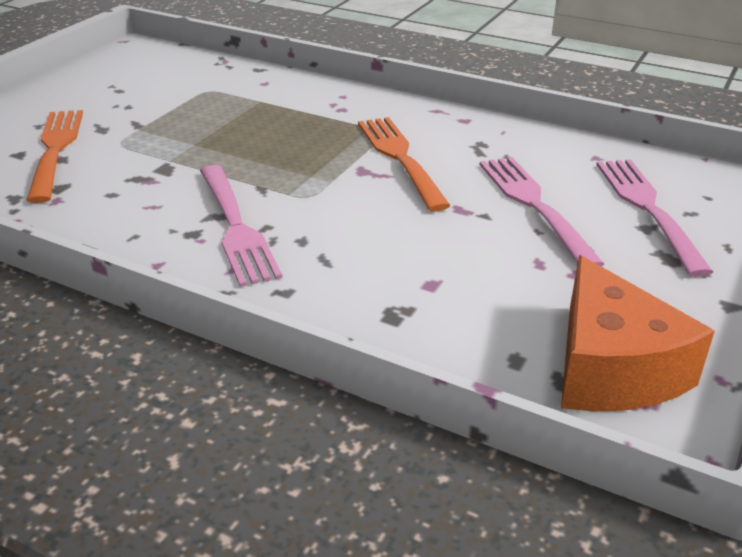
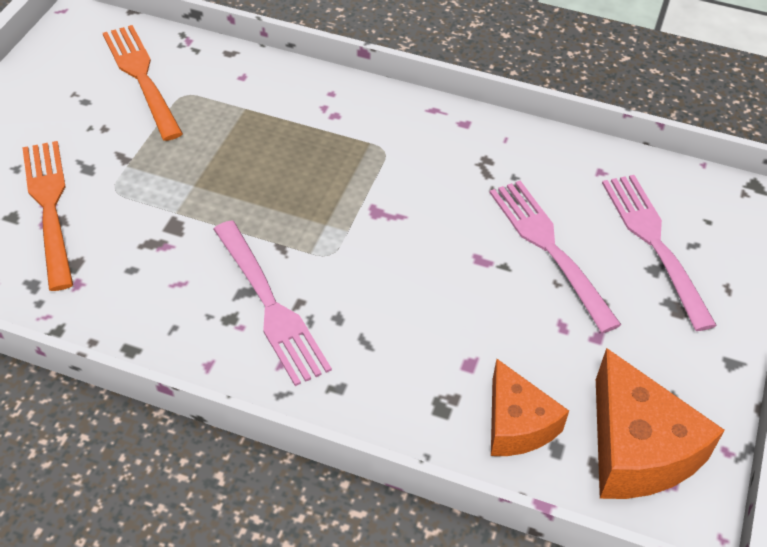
camera: 10 degrees left, 15 degrees up
(401, 159) = (411, 190): orange fork -> orange fork (142, 78)
(473, 336) = (516, 424): none -> orange cheese

